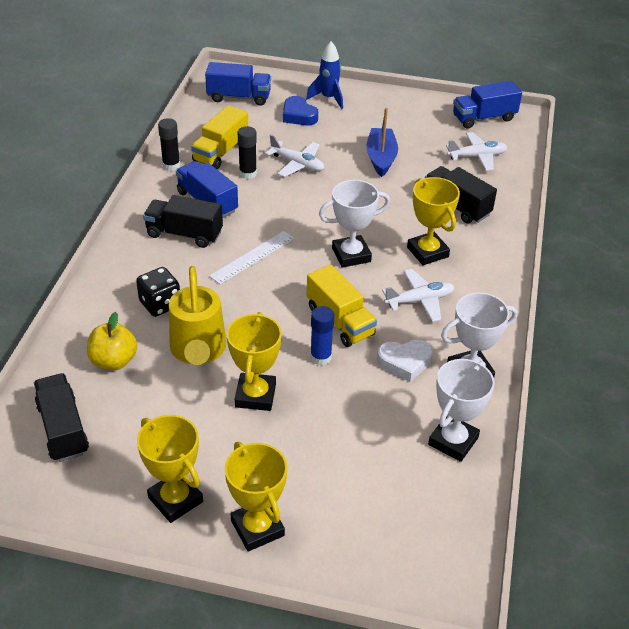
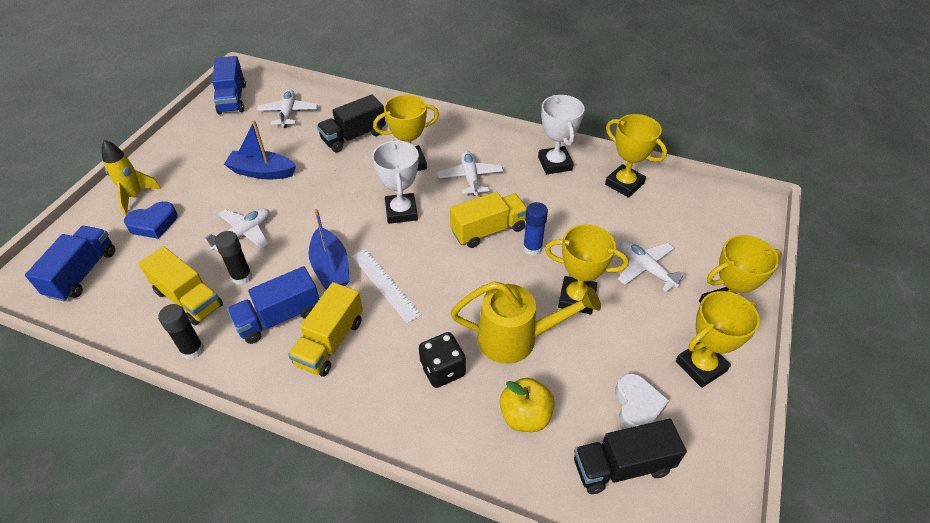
camera: 80 degrees left, 5 degrees up
(184, 234) = (330, 342): black truck -> yellow truck
(267, 221) = (331, 268): none -> blue boat
(308, 457) = (646, 269): none -> white plane
(328, 98) = (135, 196): blue rocket -> yellow rocket
(404, 362) = (542, 197): white heart -> white heart (637, 406)
(453, 441) = (624, 184): white trophy -> yellow trophy

